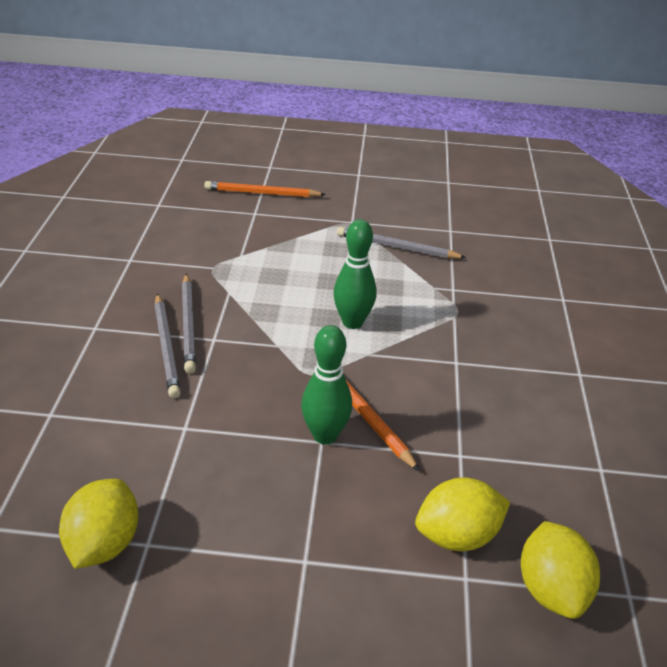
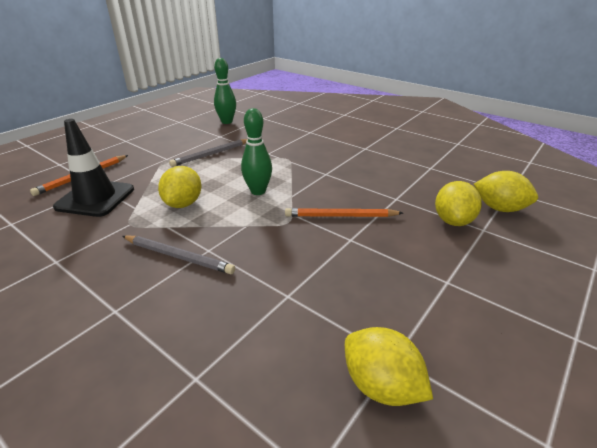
camera: 55 degrees left, 5 degrees down
(166, 347) = (189, 276): grey pencil -> none
(234, 223) = (95, 198): none -> black traffic cone
(275, 281) = (183, 204): none -> yellow lemon
(325, 435) = (347, 236): green bowling pin -> green bowling pin (227, 122)

